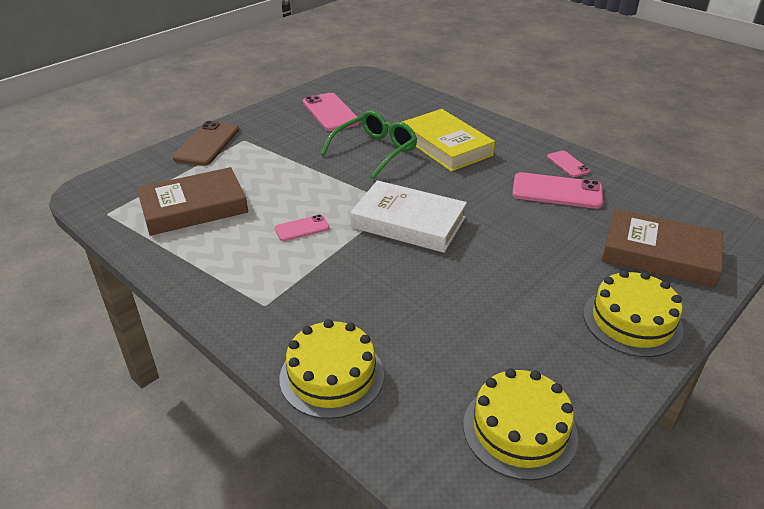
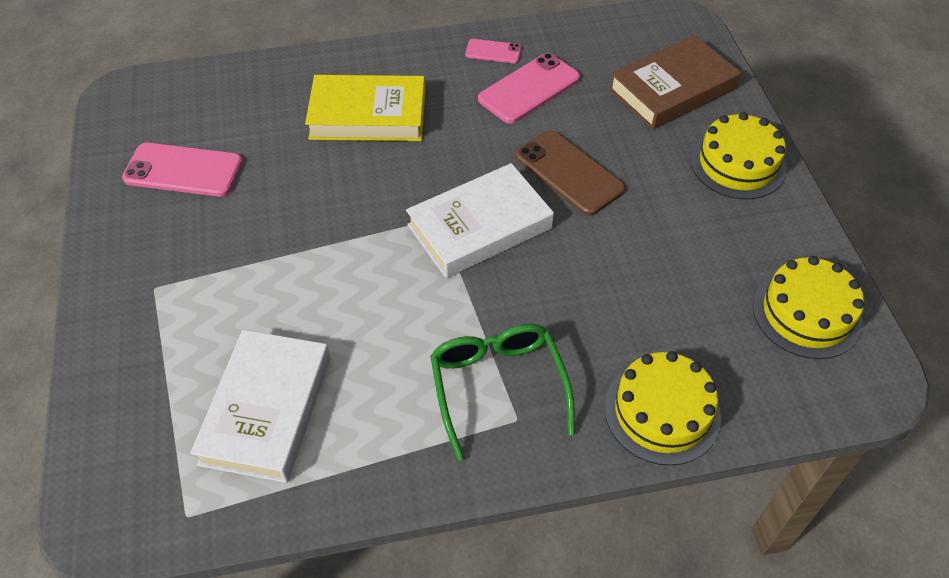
camera: 55 degrees left, 15 degrees up
(194, 207) = (267, 410): brown book -> white book
(207, 144) = (121, 332): brown phone -> brown phone (569, 173)
(302, 228) = (409, 322): pink phone -> none
(375, 151) = (316, 178): green glasses -> green glasses (498, 386)

